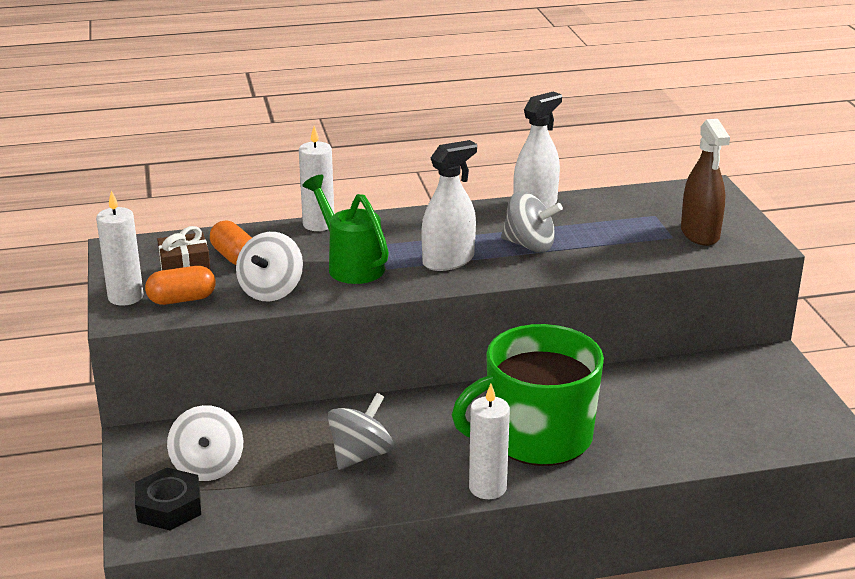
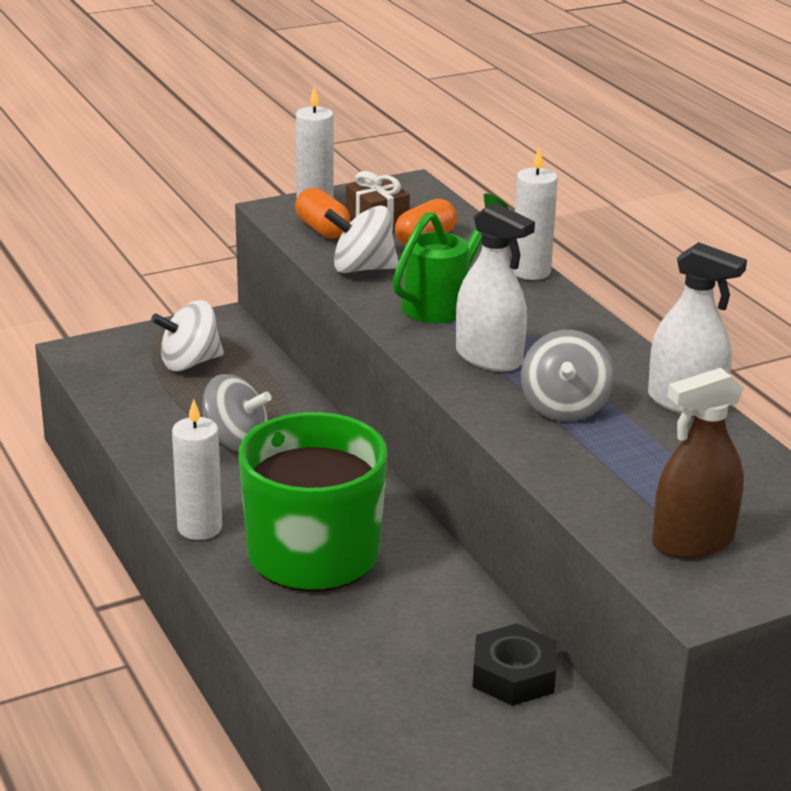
camera: 75 degrees right, 0 degrees up
(169, 506) = (123, 355): black nut -> black nut (513, 674)

